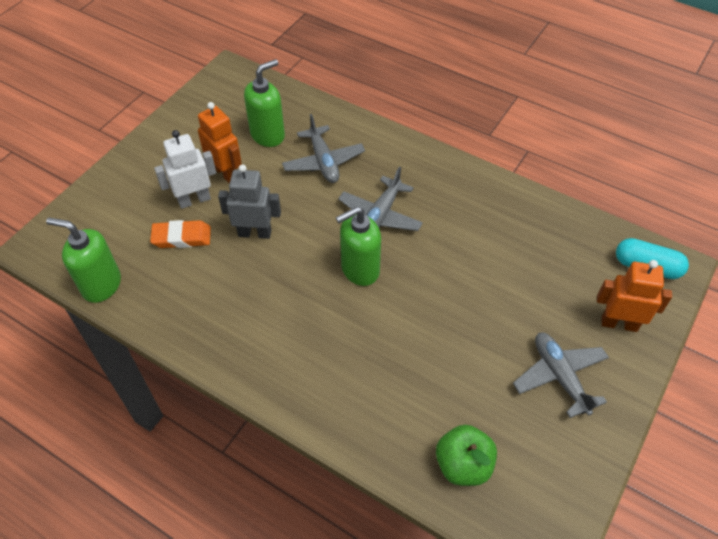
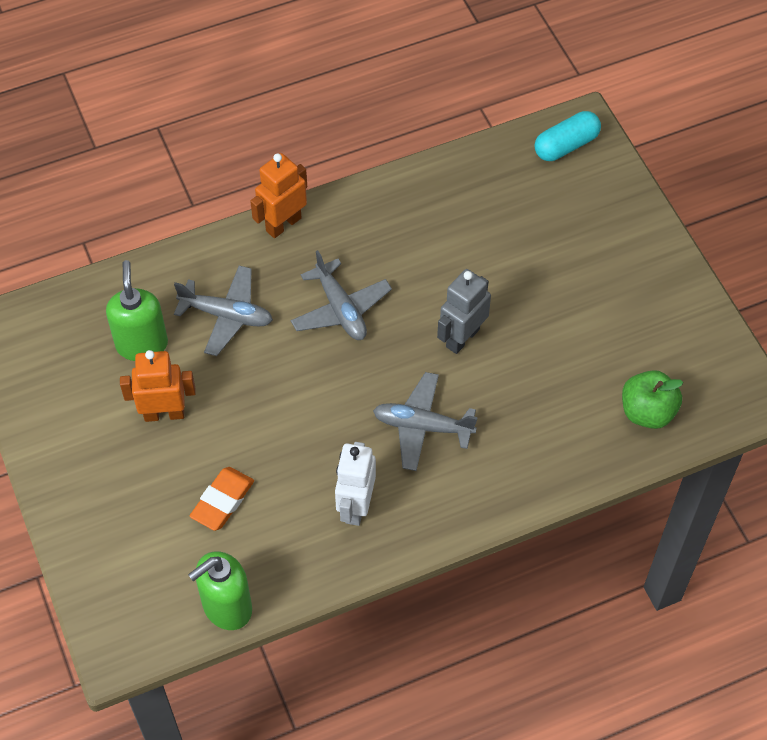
camera: 55 degrees left, 5 degrees up
(194, 200) = (178, 463): white robot -> white robot (355, 506)
(255, 233) = (272, 431): grey robot -> grey robot (462, 338)
(359, 270) = (392, 366): green soap dispenser -> none
(559, 376) = (620, 287): grey plane -> grey plane (422, 426)
(619, 323) = (604, 208): orange robot -> orange robot (283, 224)

